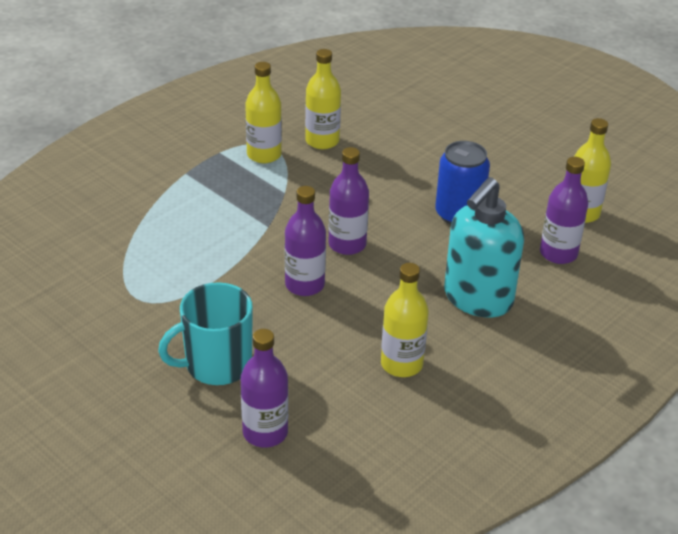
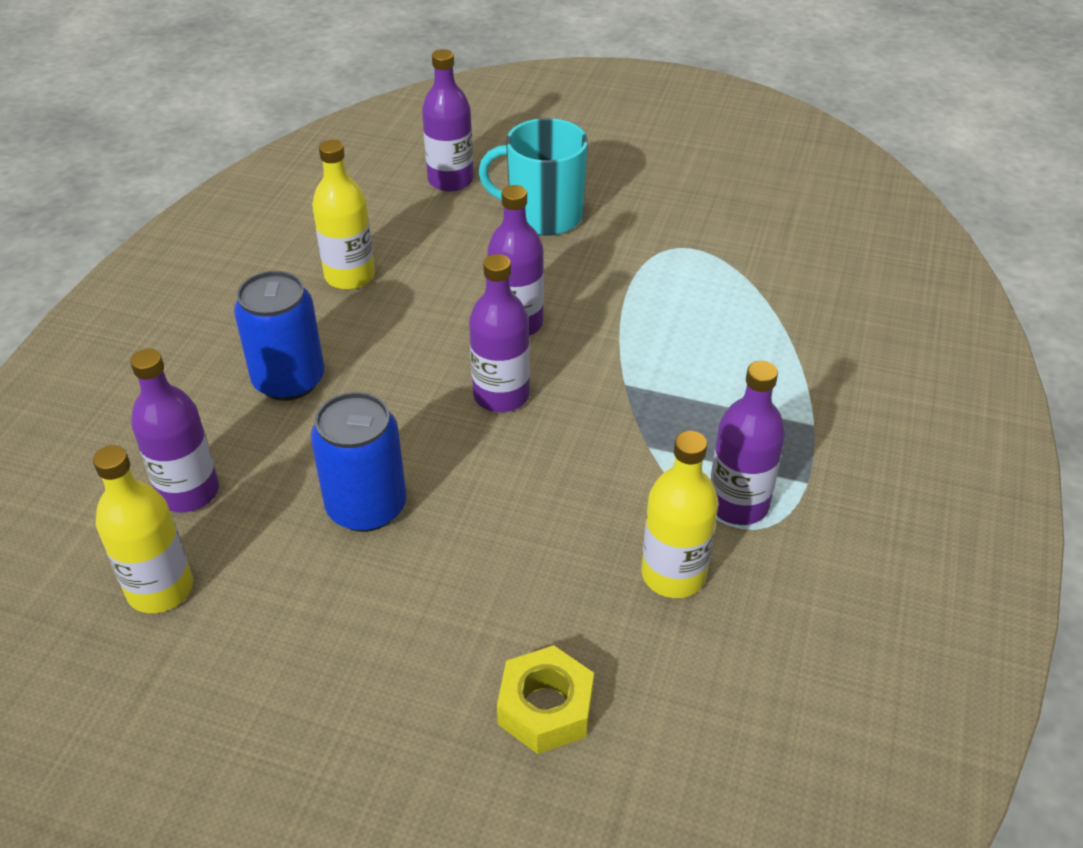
camera: 155 degrees right, 5 degrees up
(216, 365) = (543, 216): turquoise mug -> turquoise mug turned 120 degrees counterclockwise
(264, 155) = (738, 504): yellow bottle -> purple bottle
(415, 120) = (546, 708): none -> yellow nut
(477, 299) = (289, 380): turquoise soap dispenser -> blue can

